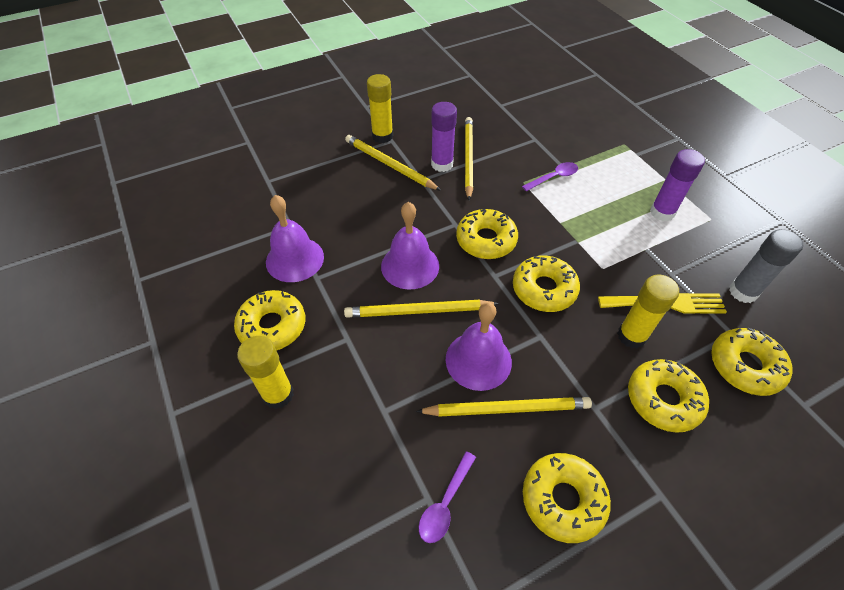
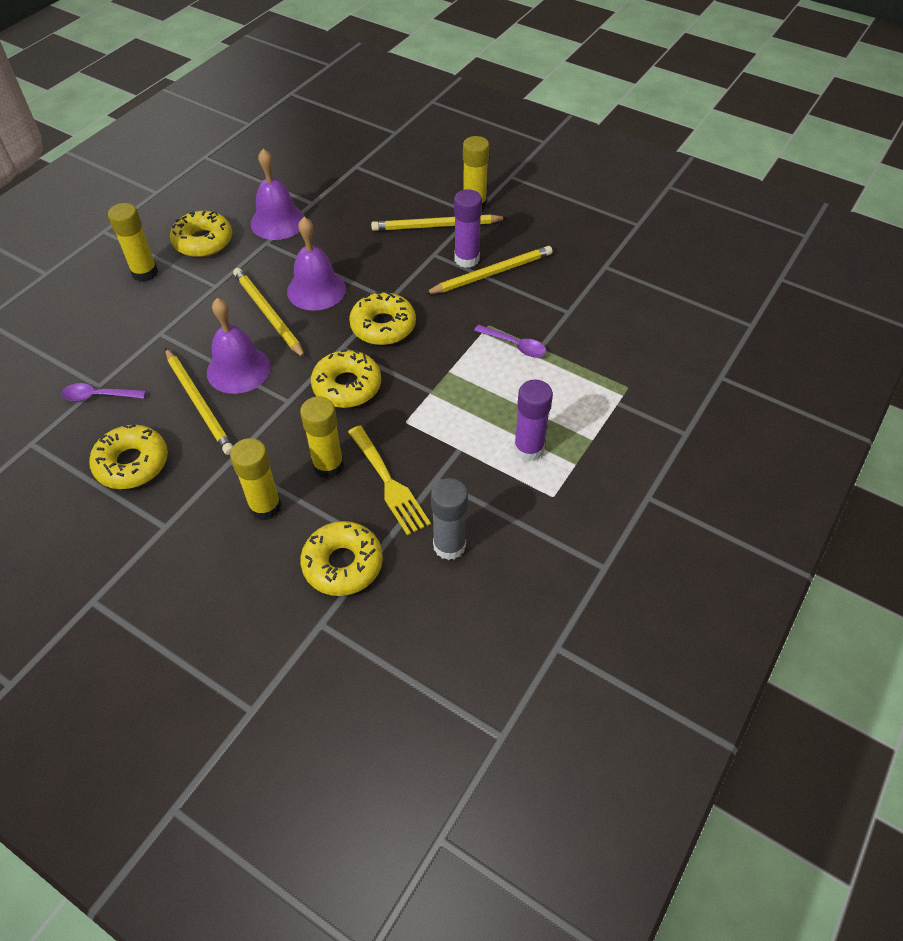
camera: 60 degrees right, 0 degrees up
(389, 165) = (436, 226): yellow pencil -> yellow pencil turned 105 degrees counterclockwise
(663, 399) = (265, 506): yellow donut -> yellow glue stick

